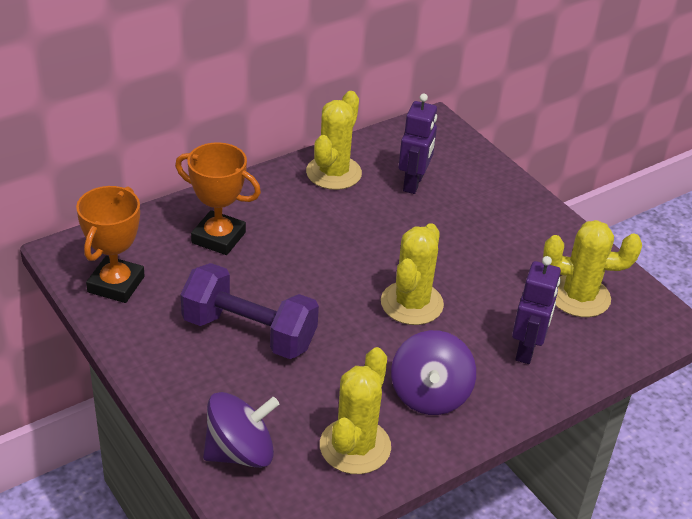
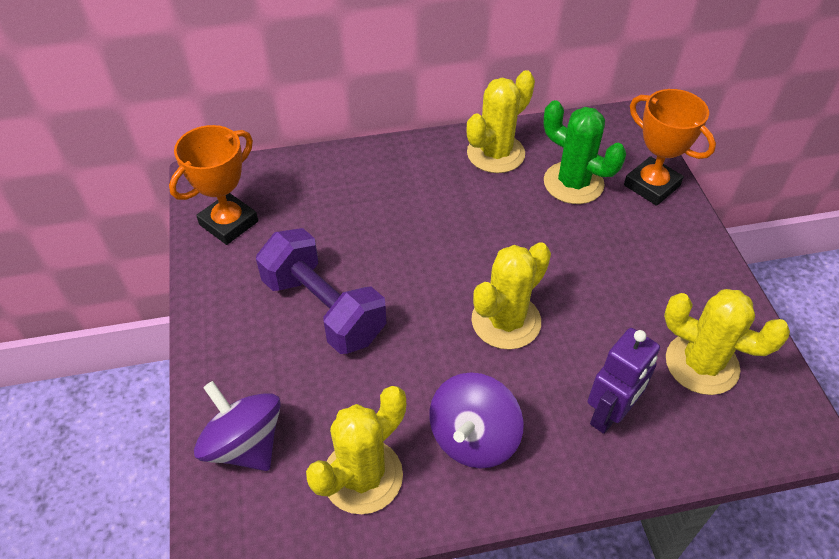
camera: 25 degrees right, 10 degrees up
(218, 237) = (348, 197): orange trophy -> orange trophy (651, 185)
(240, 452) = (245, 444): purple spinning top -> purple spinning top turned 135 degrees counterclockwise
(413, 183) = (573, 183): purple robot -> green cactus

